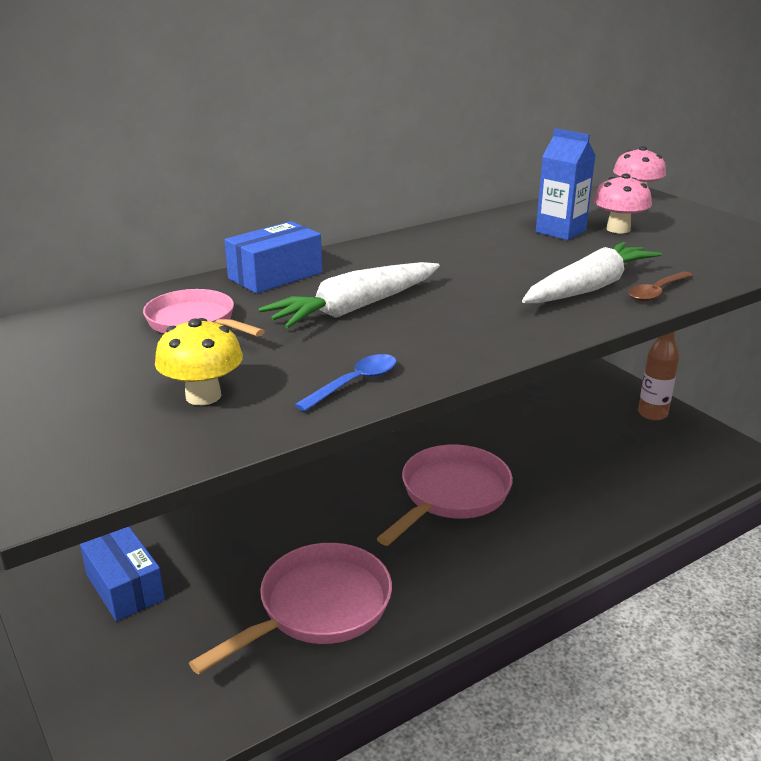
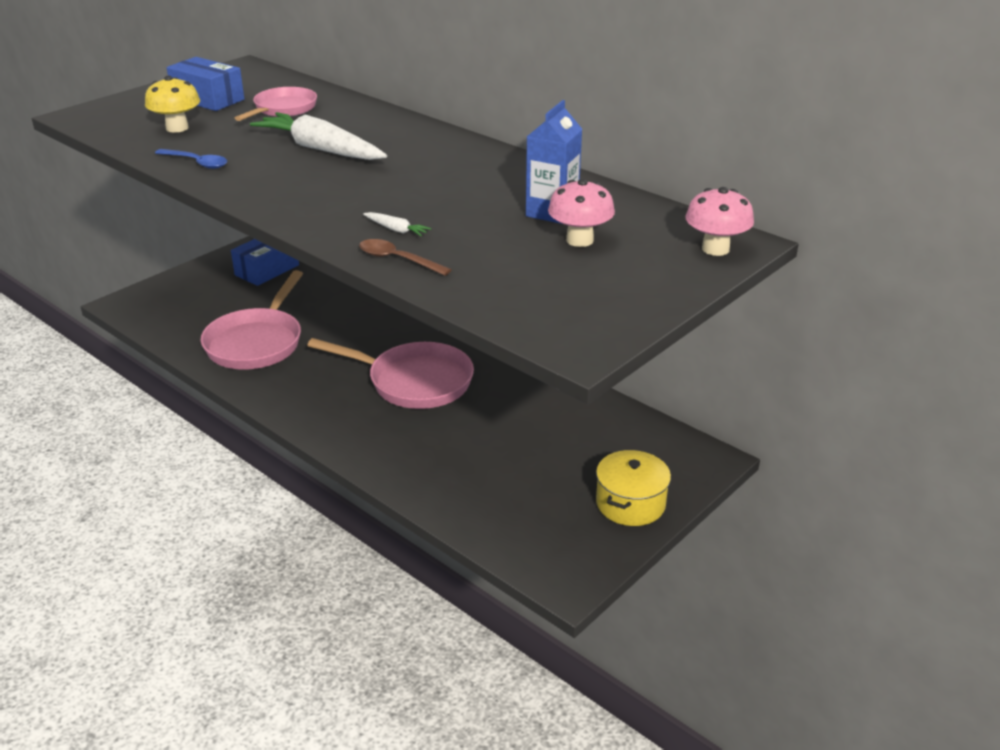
camera: 75 degrees right, 5 degrees up
(275, 275) = (376, 118): blue box -> blue box (208, 99)
(318, 608) = (257, 342): pink pan -> pink pan turned 75 degrees clockwise
(589, 288) = (396, 230): white carrot -> white carrot, size x0.40
(652, 414) = (630, 503): brown bottle -> yellow pot

